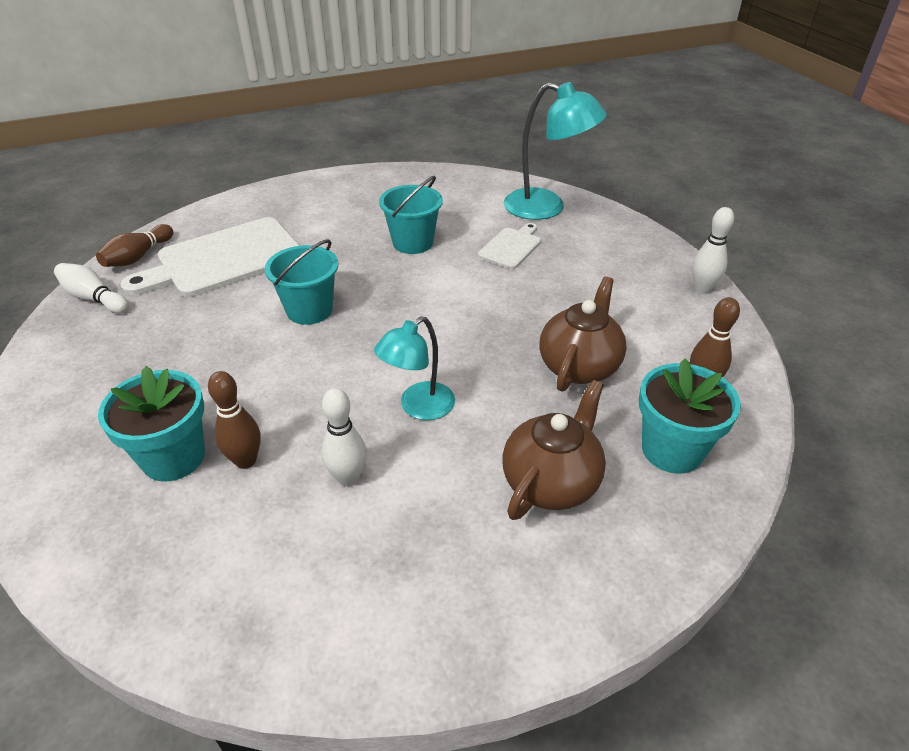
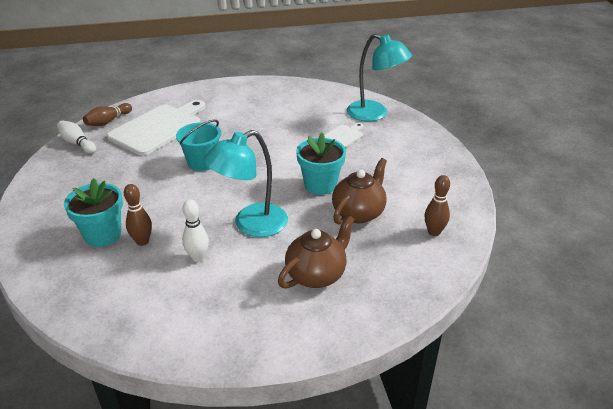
camera: 10 degrees right, 5 degrees down
(224, 259) = (158, 128): white cutting board -> white cutting board turned 150 degrees clockwise
(412, 243) = (279, 128): turquoise bucket -> none
(418, 407) = (251, 225): turquoise lamp -> turquoise lamp, size x1.57
(672, 450) = (398, 266): turquoise flower pot -> turquoise flower pot (320, 185)
(702, 289) = (459, 175): white bowling pin -> none

